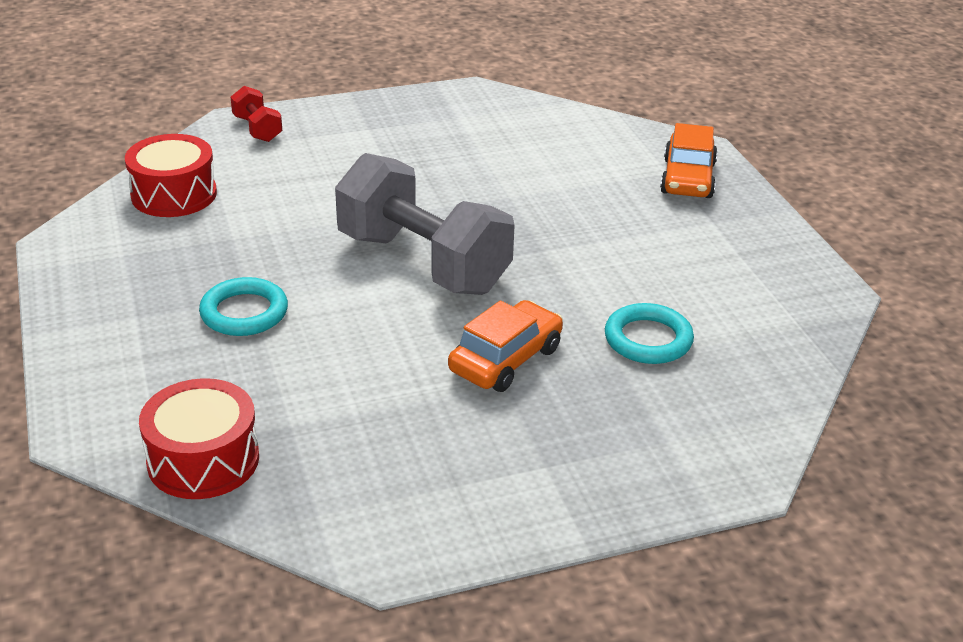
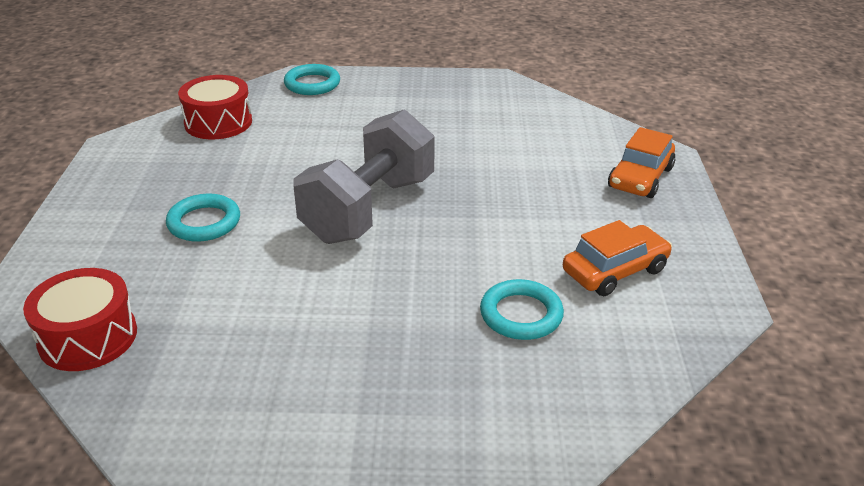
camera: 20 degrees right, 0 degrees up
(257, 129) = (312, 84): red dumbbell -> turquoise ring
(423, 263) = (369, 209): grey dumbbell -> grey dumbbell turned 60 degrees clockwise
(505, 359) = (384, 305): orange car -> orange car (615, 271)

